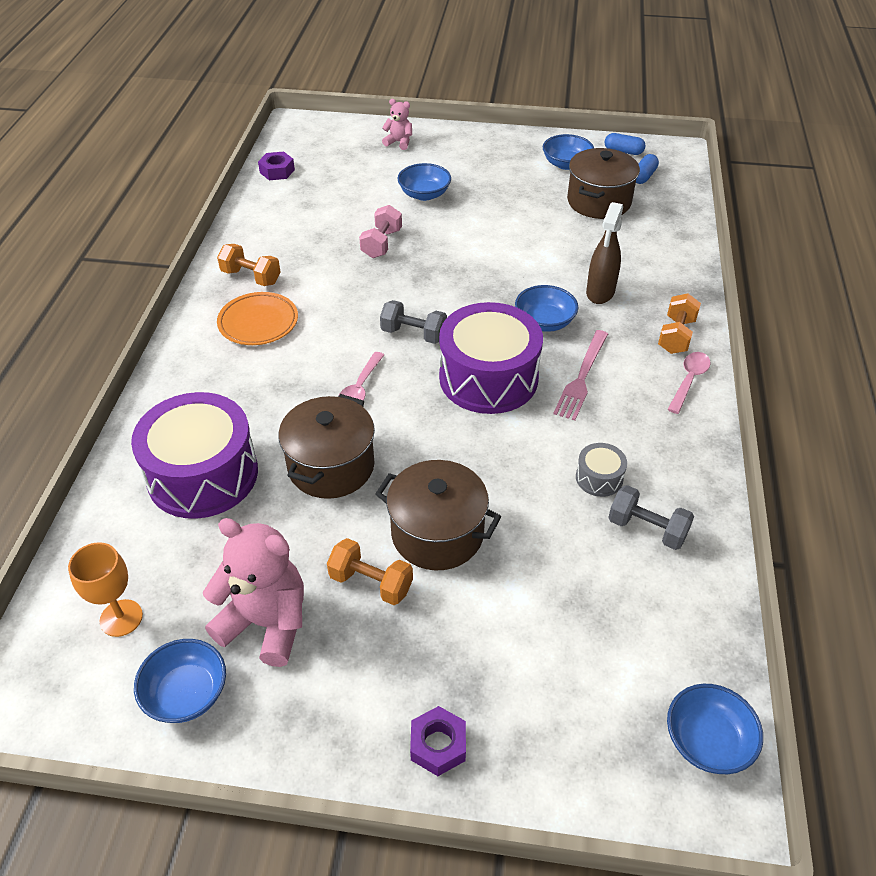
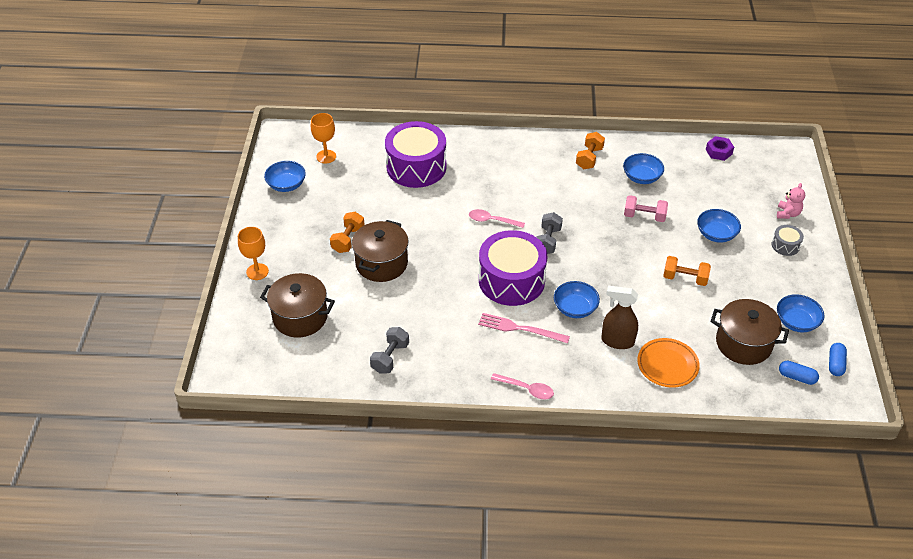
camera: 85 degrees right, 0 degrees up
(258, 323) = (544, 168): orange plate -> orange plate (667, 365)
(266, 623) = (323, 205): pink teddy bear -> none
(331, 466) = (427, 215): brown pot -> brown pot (300, 317)
(438, 745) = (257, 272): purple nut -> orange goblet
(599, 478) = (429, 336): grey drum -> grey drum (785, 245)
(676, 336) = (575, 385): orange dumbbell -> orange dumbbell (685, 278)
(707, 741) = (254, 375): blue bowl -> blue bowl (641, 177)

